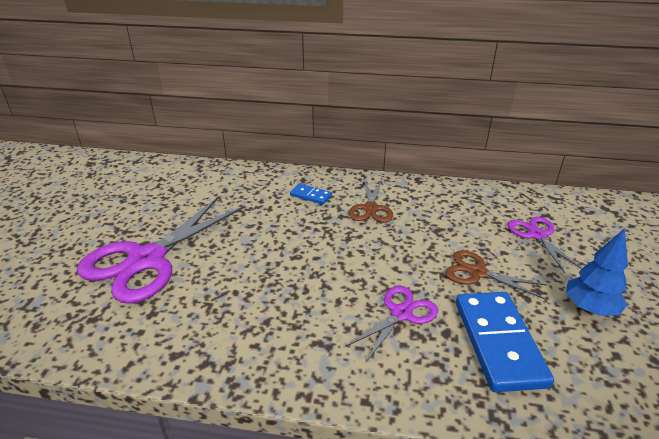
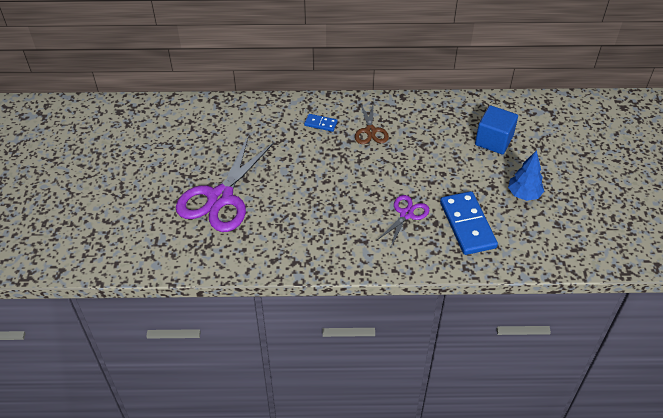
camera: 10 degrees left, 15 degrees up
(477, 272) = (453, 177): brown scissors -> none
(537, 235) = (493, 140): purple scissors -> blue cube

